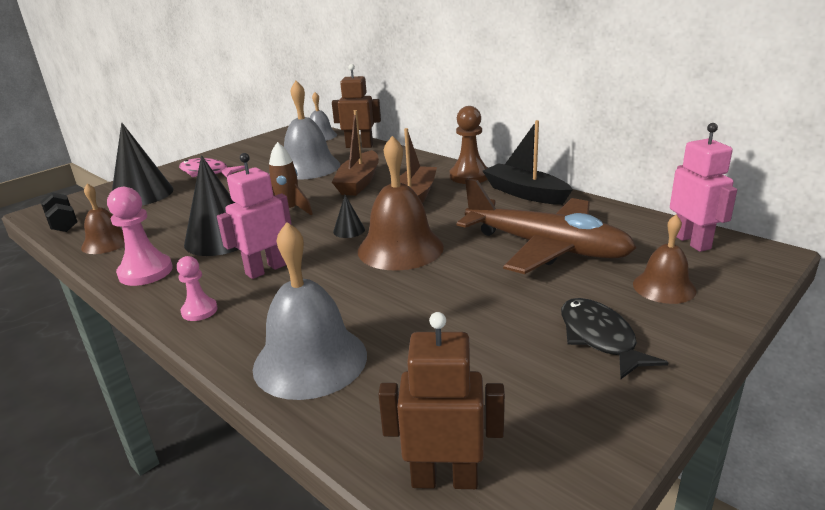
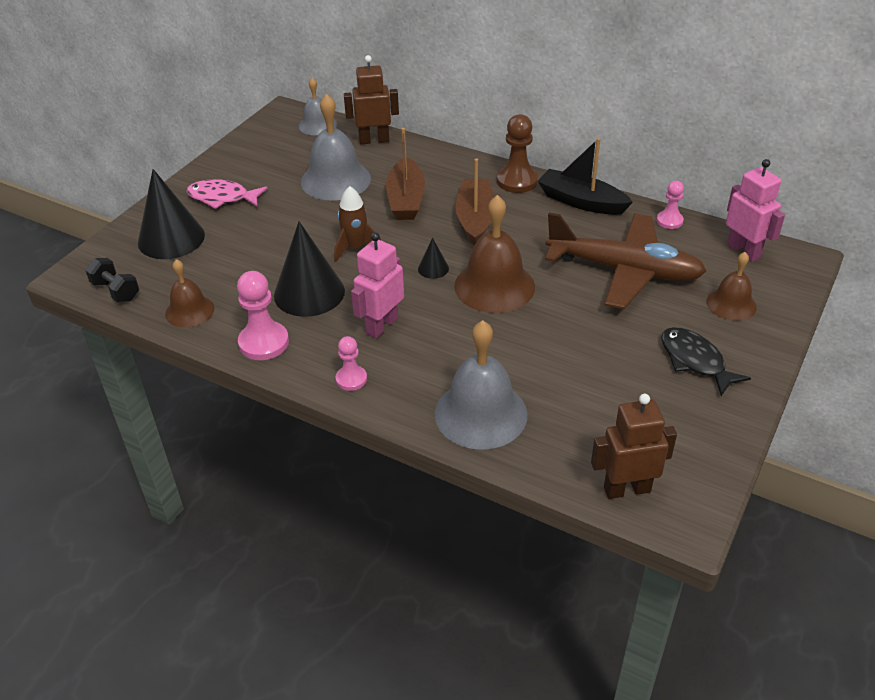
camera: 15 degrees left, 15 degrees up
(613, 212) = (669, 221): none -> pink pawn

